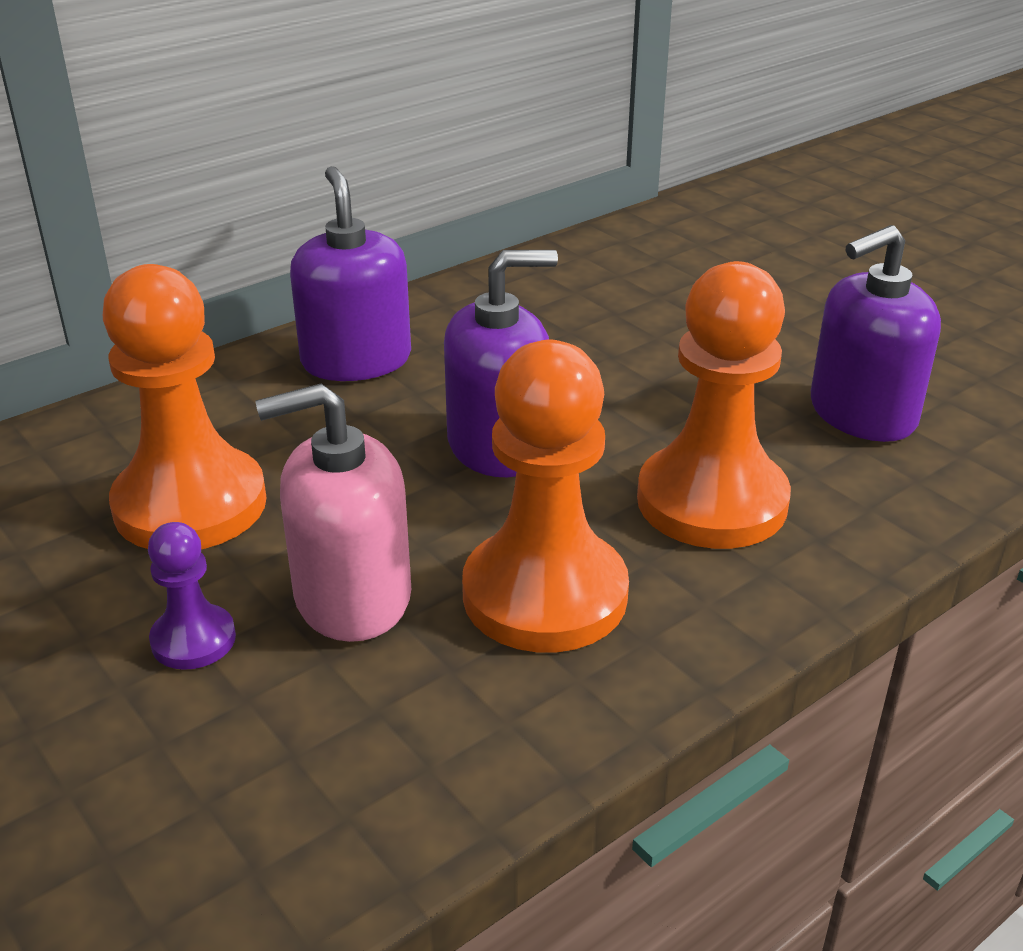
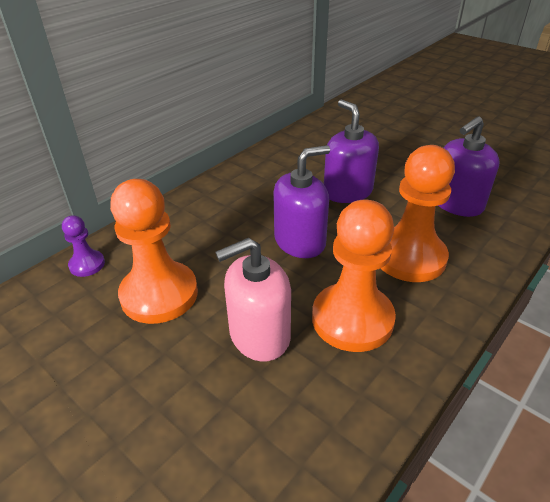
camera: 10 degrees left, 5 degrees up
(193, 640) = (187, 373): purple pawn -> purple pawn (87, 264)
(356, 360) = (215, 204): purple soap dispenser -> purple soap dispenser (347, 191)

